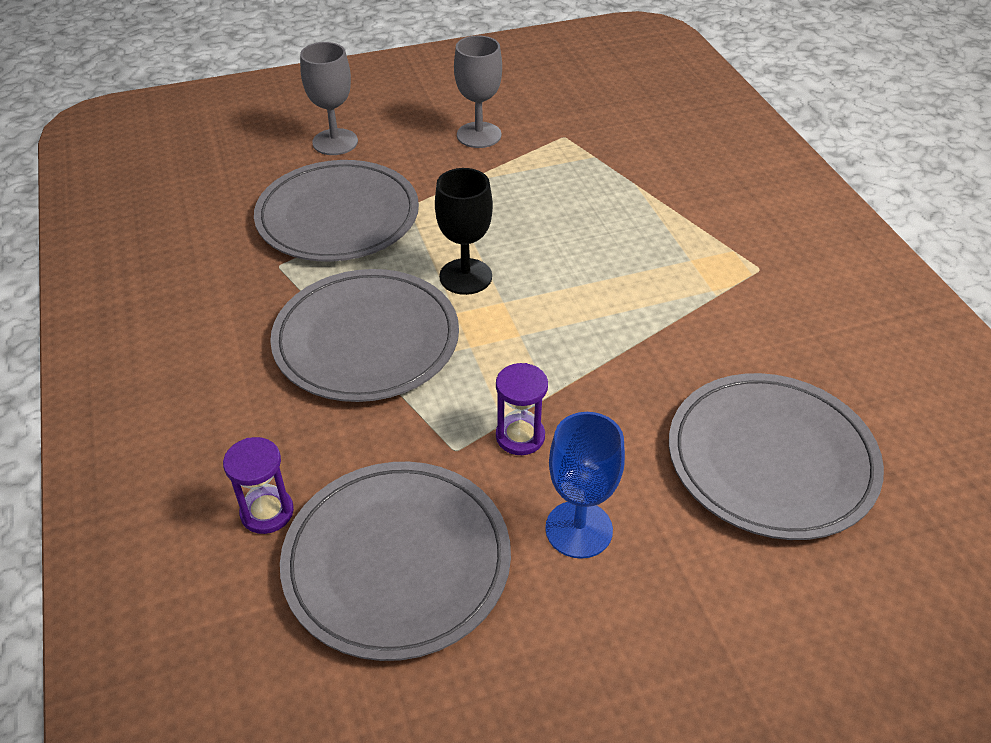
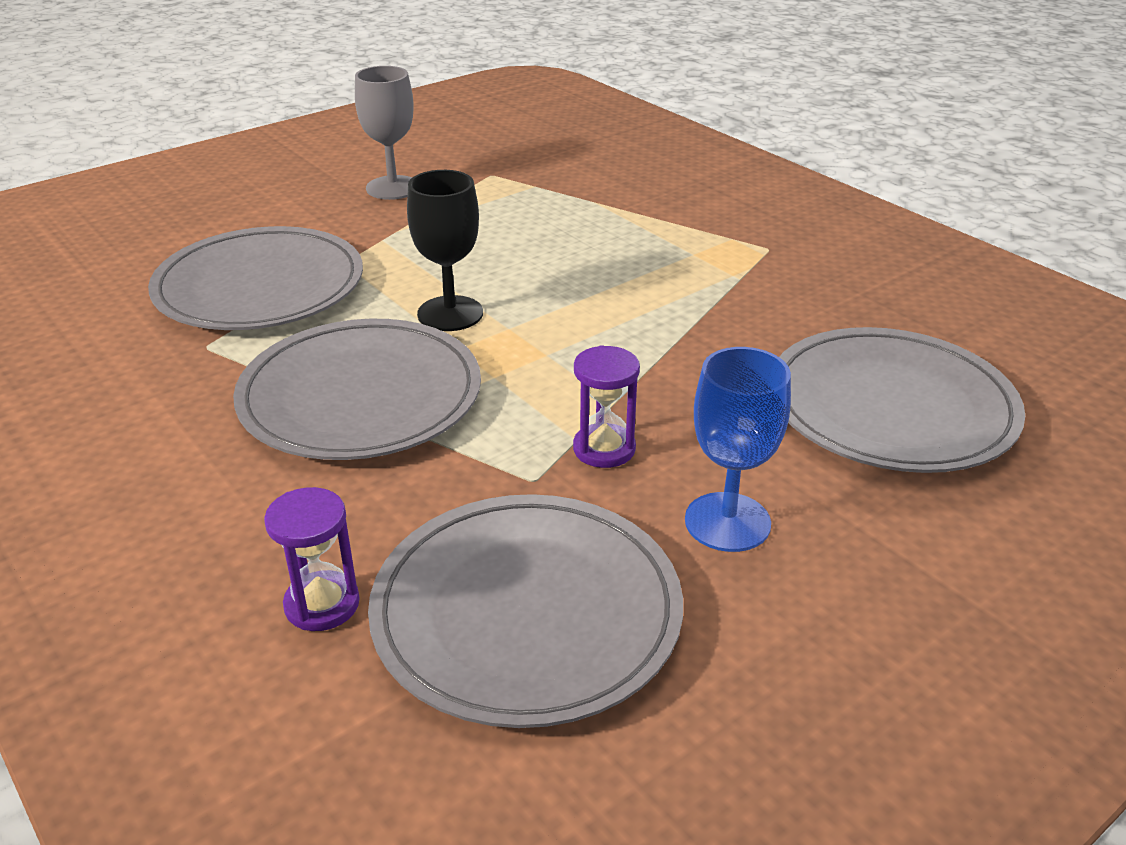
camera: 20 degrees left, 10 degrees down
(335, 142) = (219, 220): grey goblet -> none

